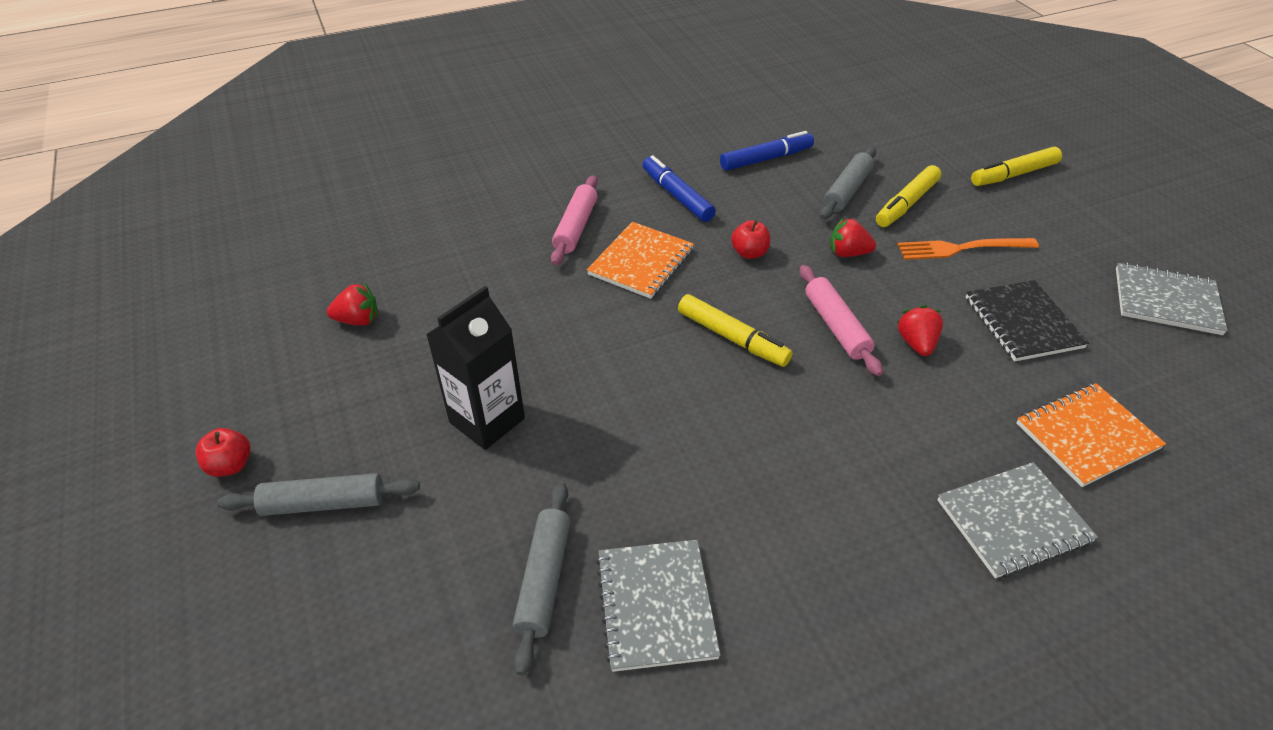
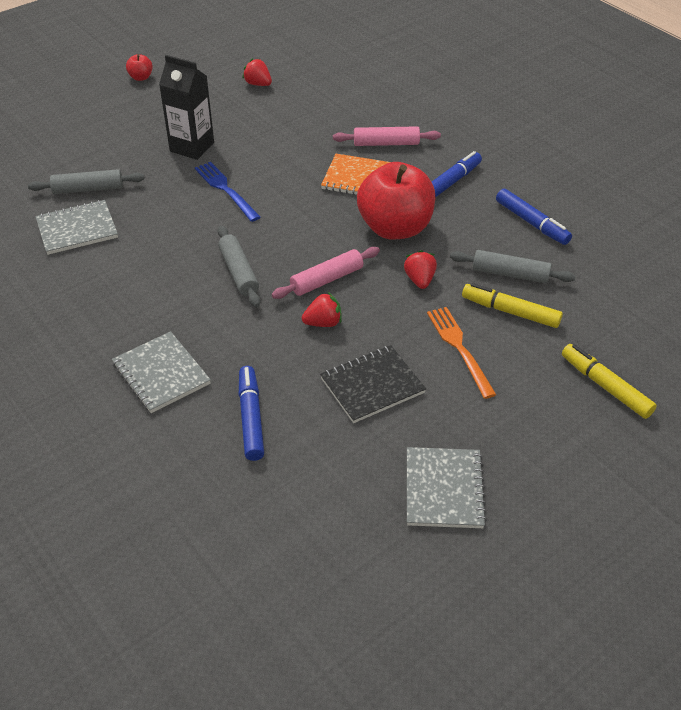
camera: 75 degrees right, 0 degrees up
(324, 503) = (123, 111): grey rolling pin -> grey rolling pin (239, 272)
(358, 320) = (258, 84): red strawberry -> red strawberry turned 150 degrees clockwise
(614, 396) = (225, 189): none -> blue fork
(732, 338) = (295, 231): yellow marker -> none
(749, 253) = (395, 228): red apple -> red apple, size x2.47
(1086, 436) = (251, 418): orange notebook -> blue marker

